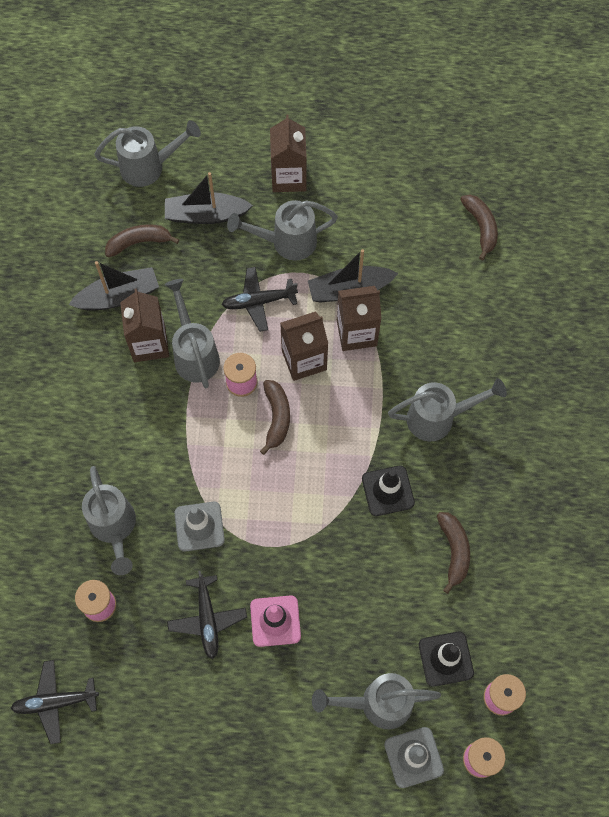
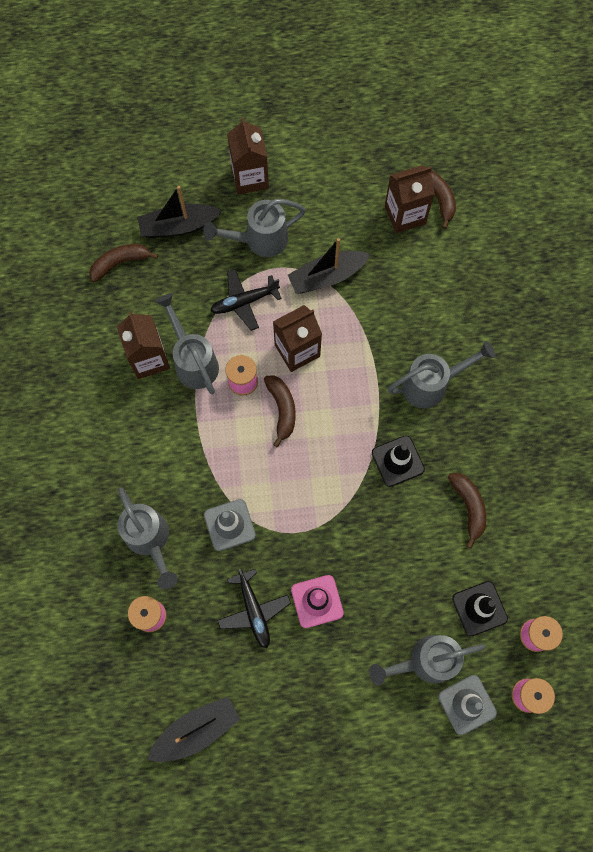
camera: 10 degrees left, 5 degrees up
(55, 702) = (126, 714): black plane -> none
(118, 296) = (111, 318): black boat -> black boat (196, 730)
(150, 167) = (116, 188): grey watering can -> none
(356, 333) = (341, 316): brown carton -> brown carton (405, 215)

